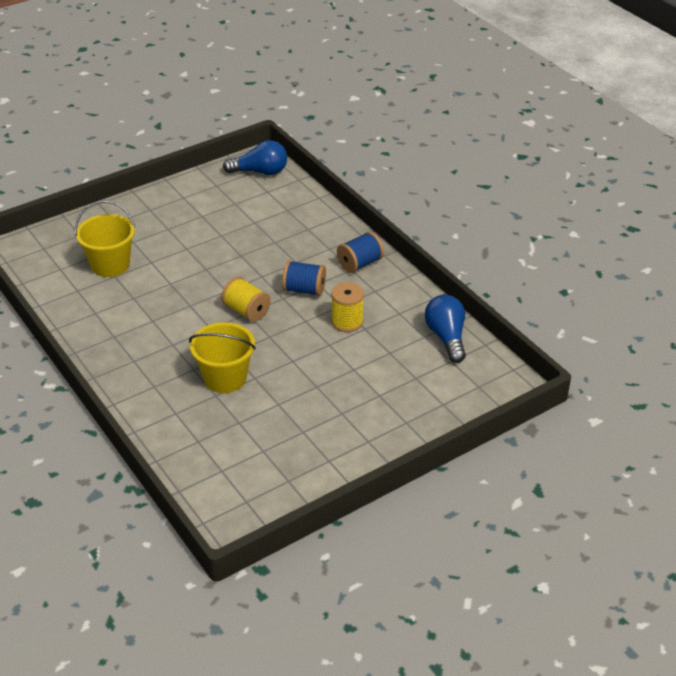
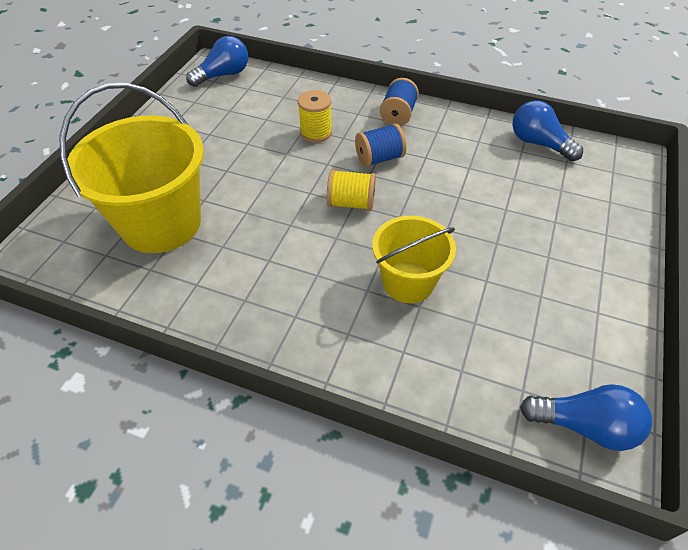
camera: 35 degrees left, 10 degrees up
(110, 265) = (161, 223): yellow bucket -> yellow bucket, size x1.67
(235, 506) = (584, 425): none -> blue light bulb
(347, 322) = (448, 169): yellow spool -> yellow spool (316, 132)

